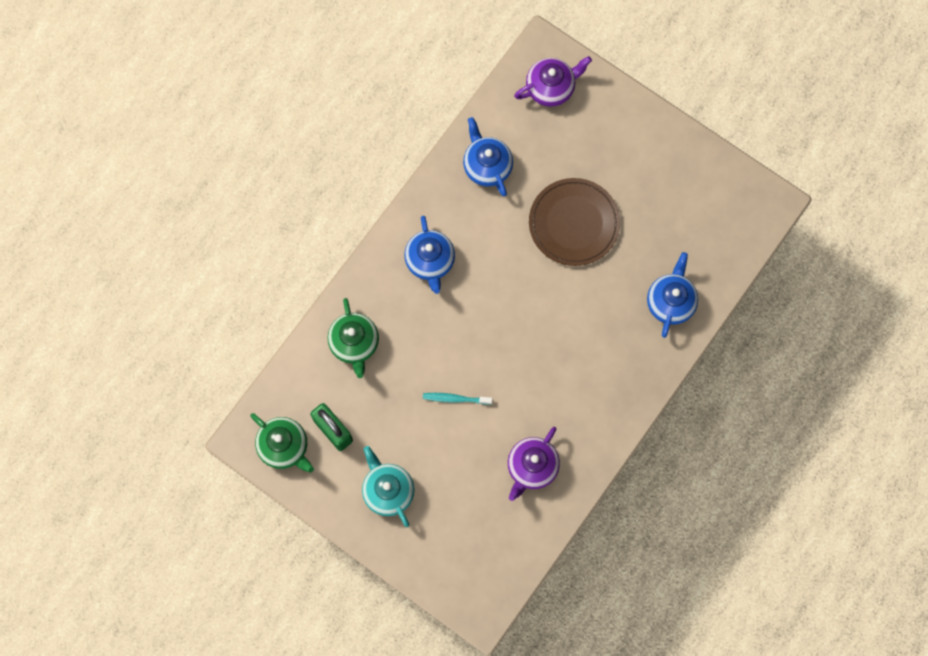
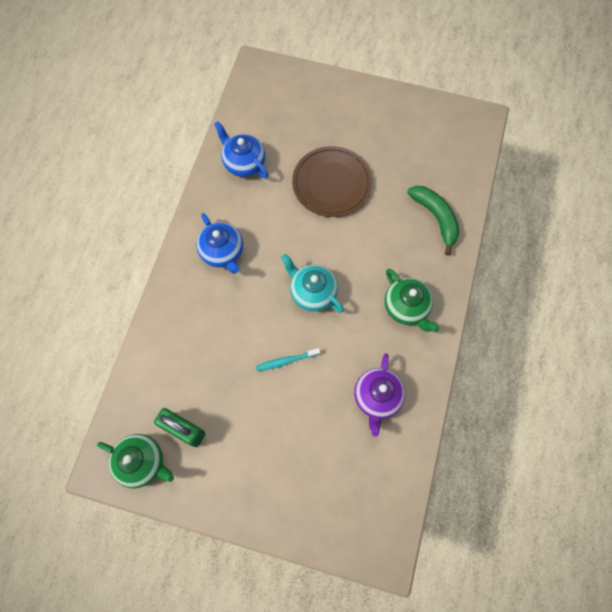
camera: 20 degrees left, 5 degrees down
(354, 343) = (179, 344): green teapot -> green teapot (406, 307)
(388, 491) = (254, 468): turquoise teapot -> turquoise teapot (312, 292)
(551, 88) = (273, 91): purple teapot -> none
(670, 302) = (435, 218): blue teapot -> green banana

